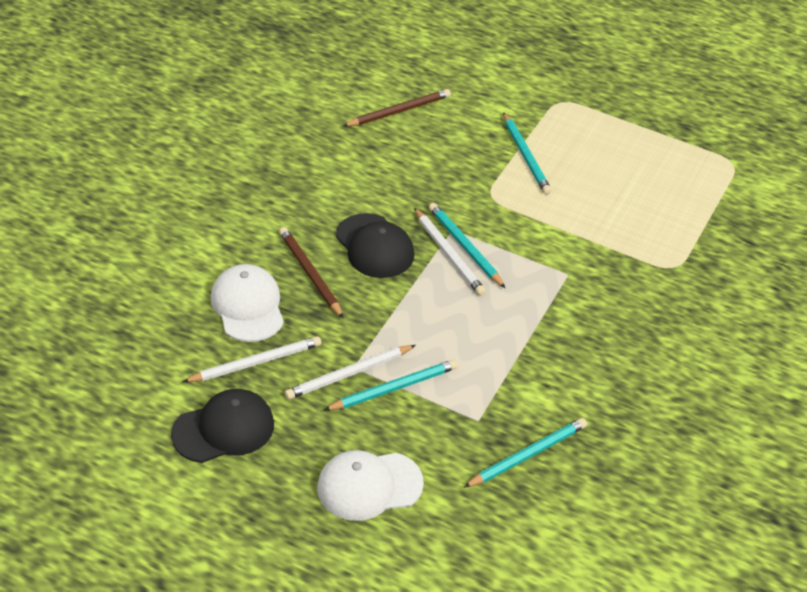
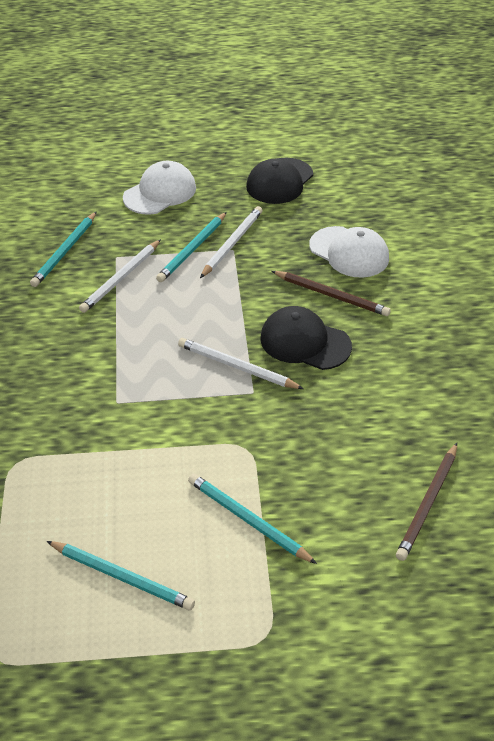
camera: 150 degrees right, 0 degrees up
(255, 362) = (302, 222): white pencil -> white pencil (121, 278)
(464, 247) = (229, 381): turquoise pencil -> turquoise pencil (122, 576)

